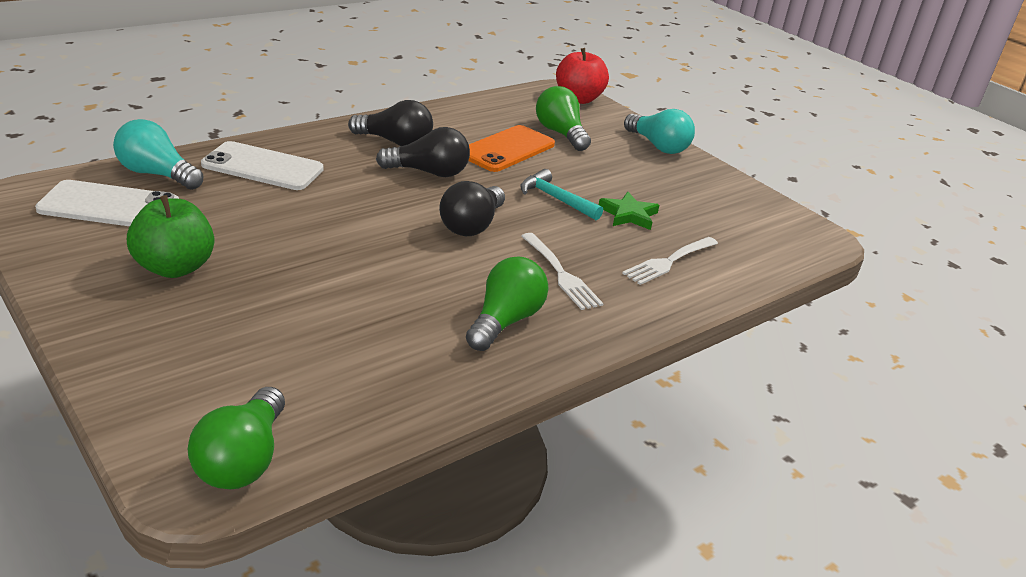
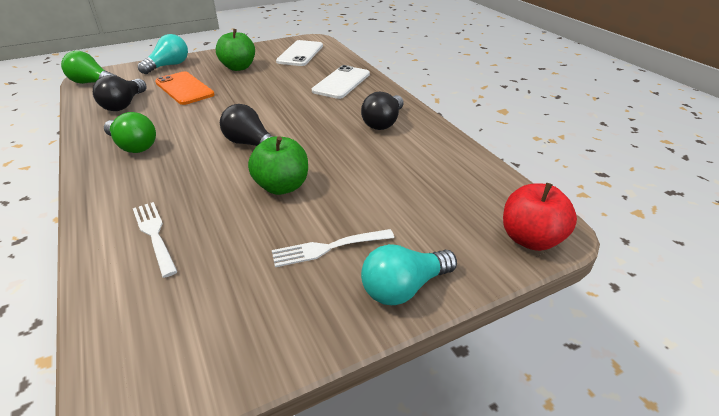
camera: 105 degrees right, 5 degrees up
(157, 174) = (333, 60): turquoise light bulb -> turquoise light bulb (169, 66)
(429, 172) = (333, 133): black light bulb -> black light bulb (124, 105)
(507, 149) = (378, 172): orange phone -> orange phone (184, 88)
(555, 199) = (282, 186): turquoise hammer -> green apple
(560, 133) = (421, 209): green light bulb -> none
(561, 274) = (170, 173): white fork -> white fork (328, 248)
(628, 215) = (243, 226): green star -> none

